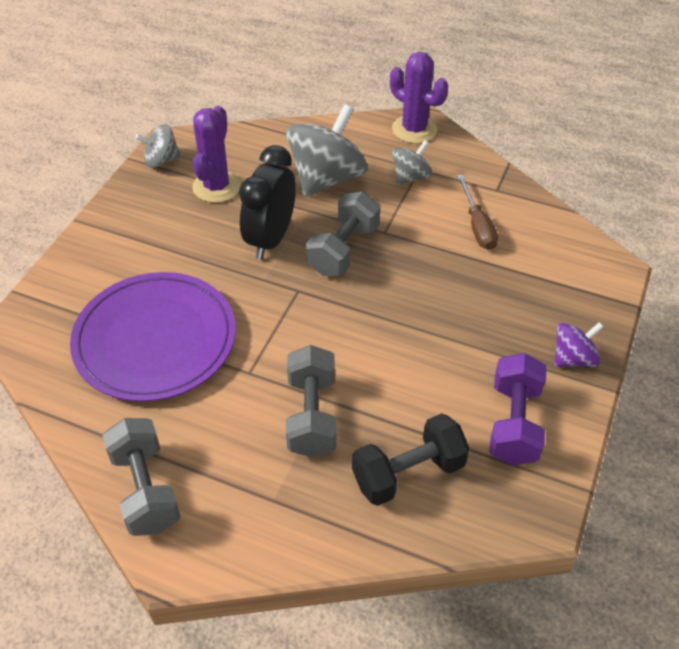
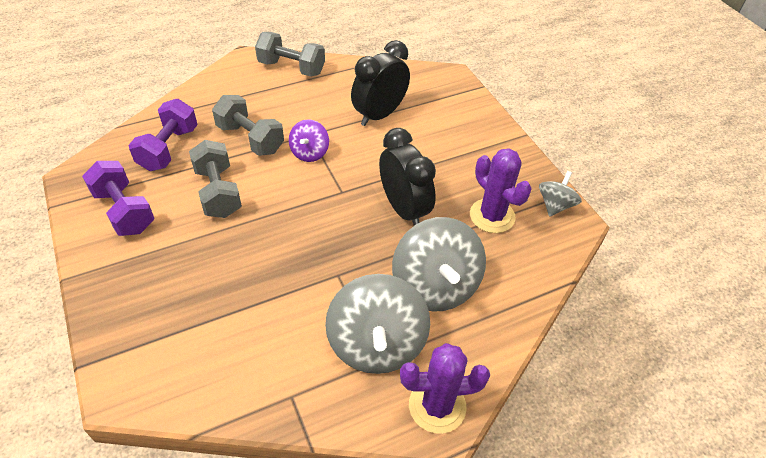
camera: 130 degrees right, 0 degrees up
(155, 339) = (379, 115): purple plate -> black clock
(343, 250) = (348, 238): grey dumbbell -> grey dumbbell (218, 192)
(408, 473) = (169, 148): black dumbbell -> purple dumbbell
(411, 177) = (376, 344): grey spinning top -> grey spinning top, size x1.89
(477, 225) = (273, 339): brown screwdriver -> none
(573, 358) = (109, 281): purple spinning top -> purple spinning top (309, 153)

